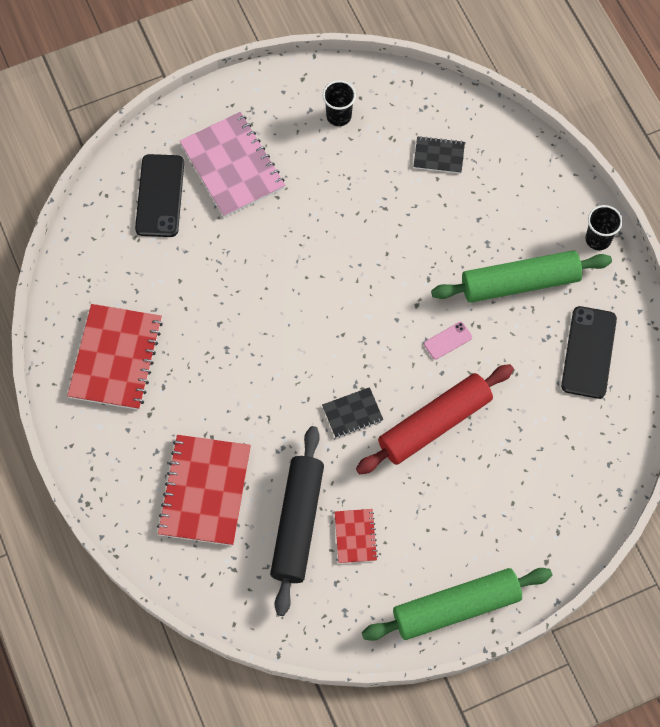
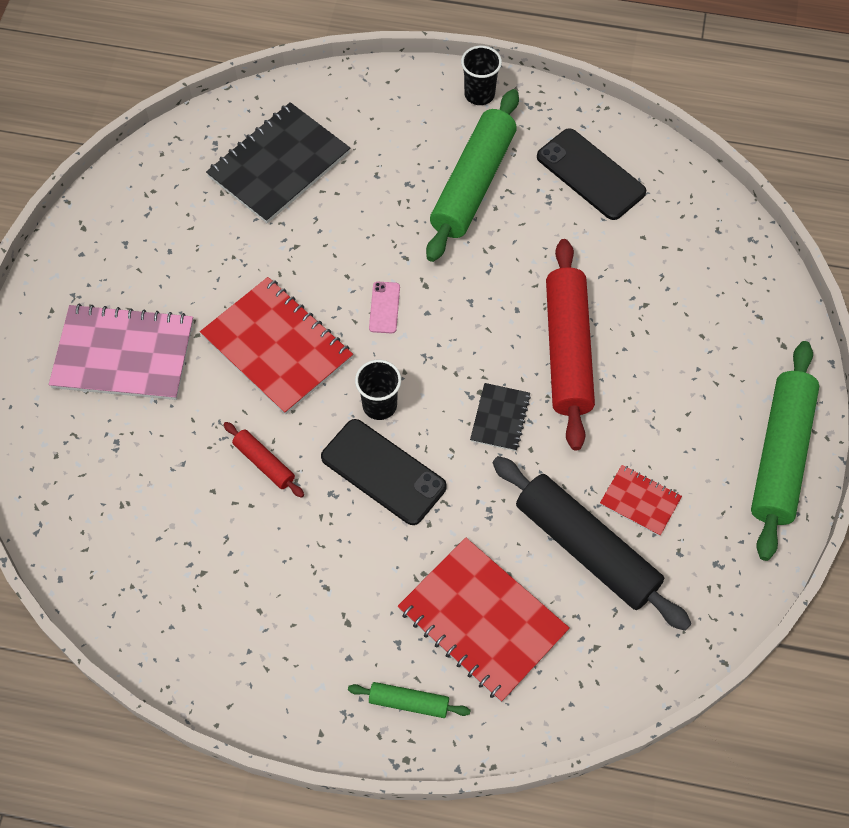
camera: 55 degrees left, 5 degrees down
(116, 358) = (252, 616): red notebook -> red notebook (277, 347)
(123, 482) = (409, 702): none -> green rolling pin
(160, 196) = (94, 448): black phone -> black phone (383, 472)
(219, 296) = (264, 463): none -> red rolling pin
(339, 116) = (156, 222): black cup -> black cup (379, 405)
(439, 156) = (279, 165): black notebook -> black notebook, size x1.99
(448, 340) = (486, 282): pink phone -> pink phone (384, 307)

